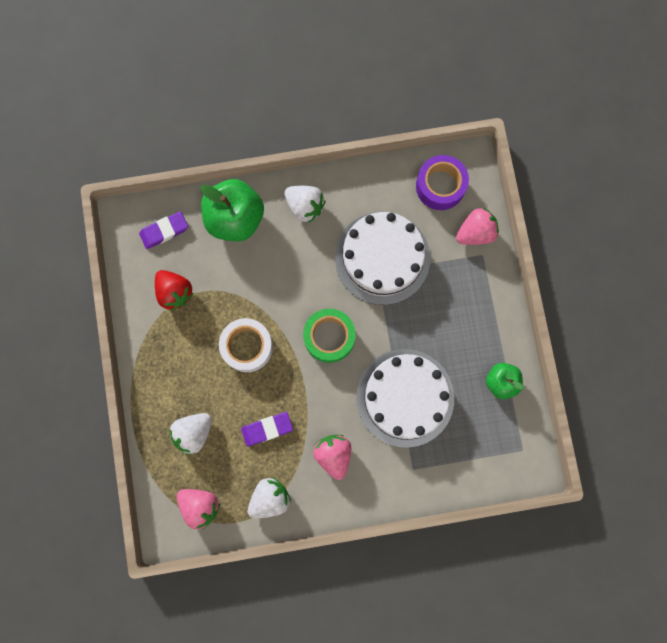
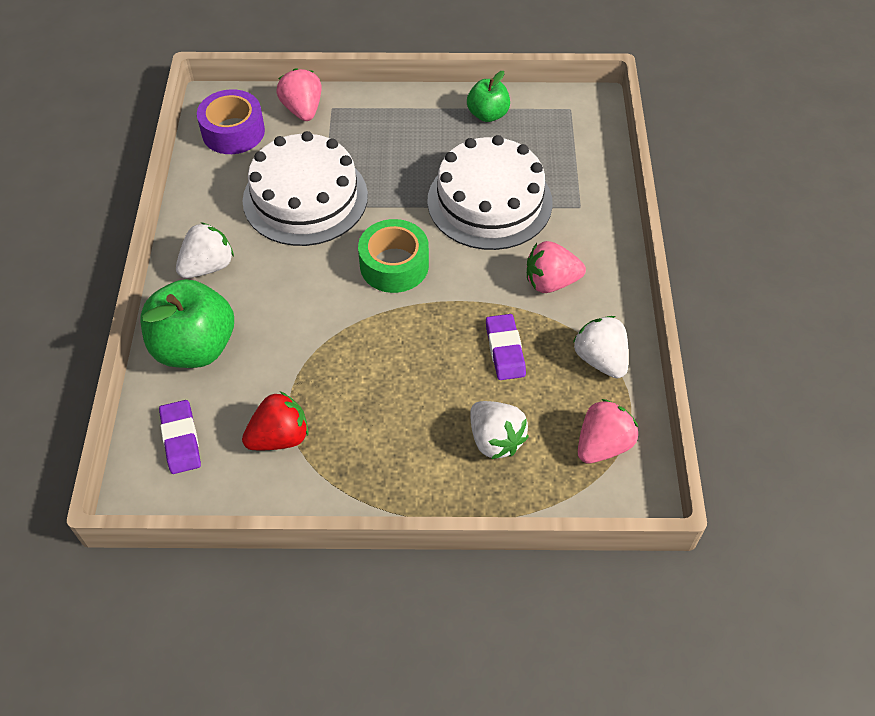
camera: 80 degrees left, 25 degrees down
(247, 346) = (384, 357): white tape -> none

